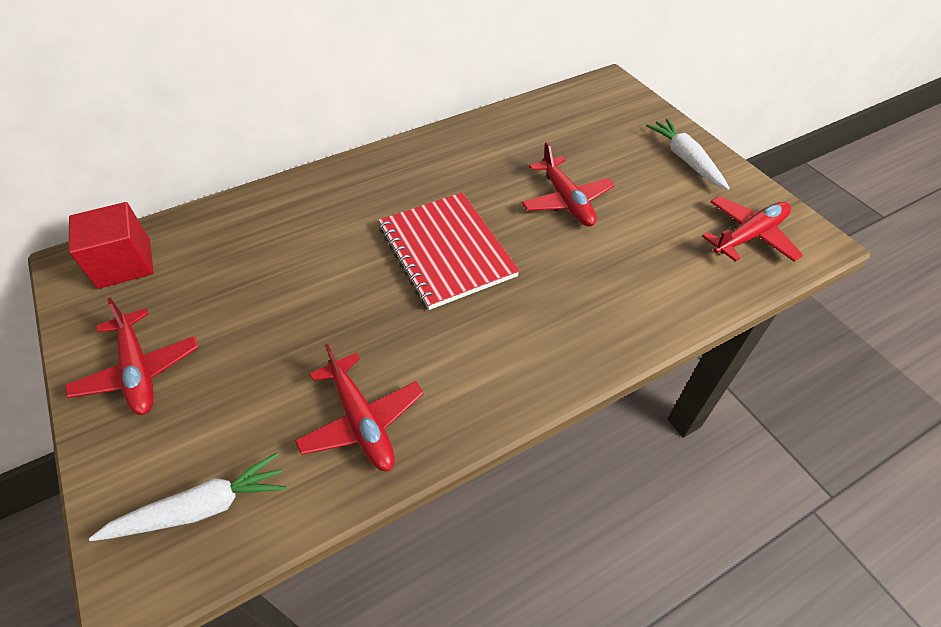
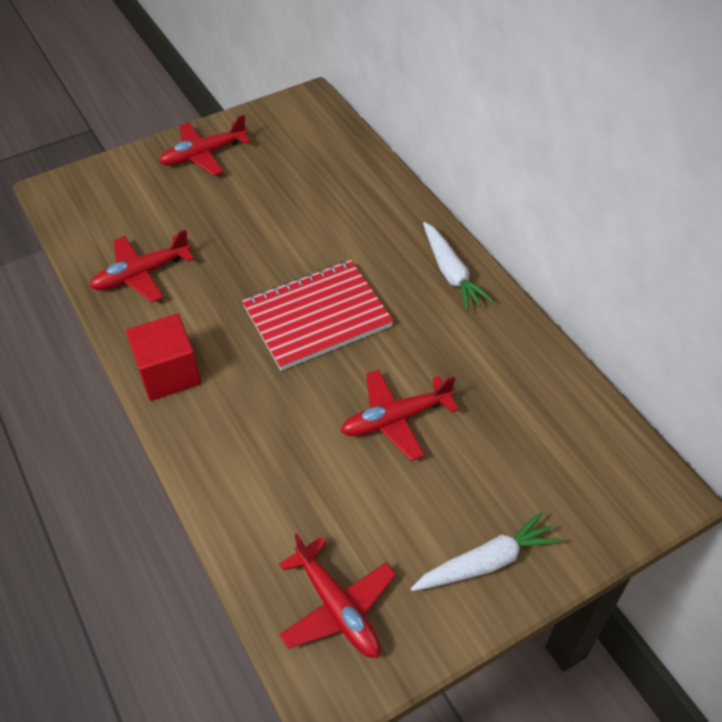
camera: 90 degrees right, 0 degrees up
(124, 264) = (308, 124): red cube -> red cube (169, 373)
(201, 508) = (93, 205): white carrot -> white carrot (451, 273)

